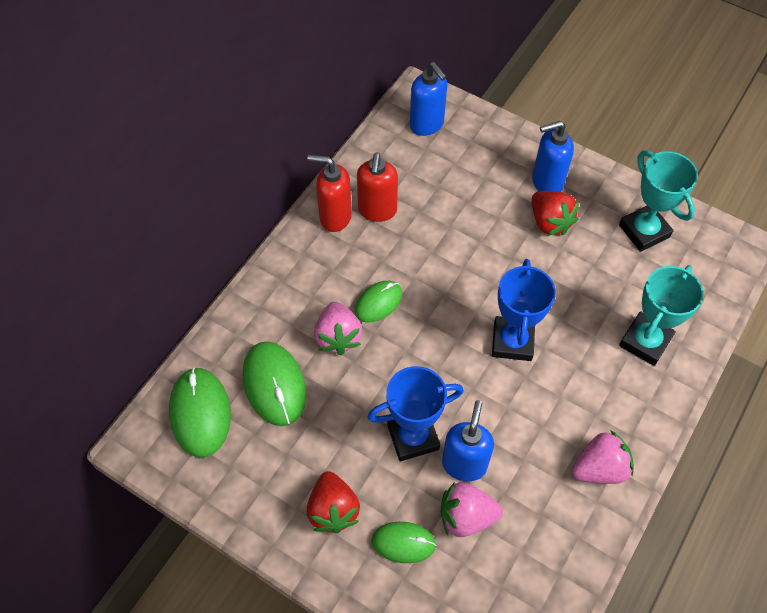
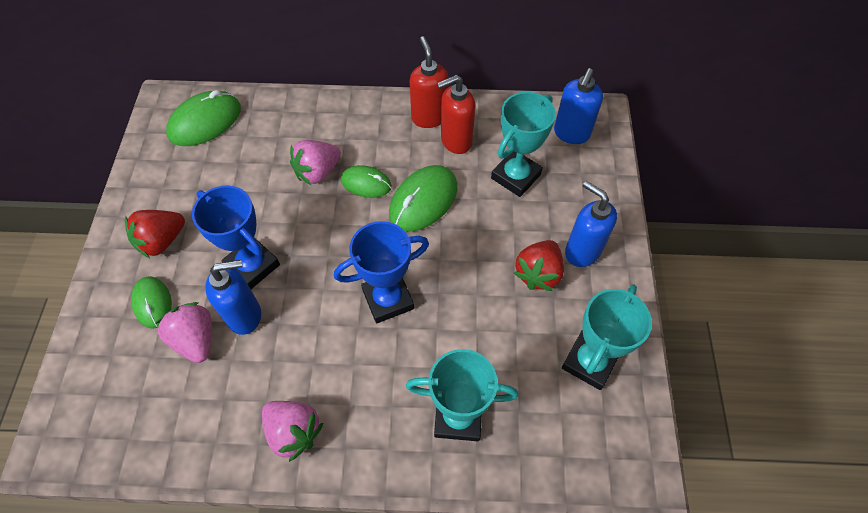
camera: 60 degrees right, 0 degrees up
(274, 385) = (252, 153): green mouse -> green mouse (423, 201)
(445, 187) = (515, 176): none -> turquoise trophy

